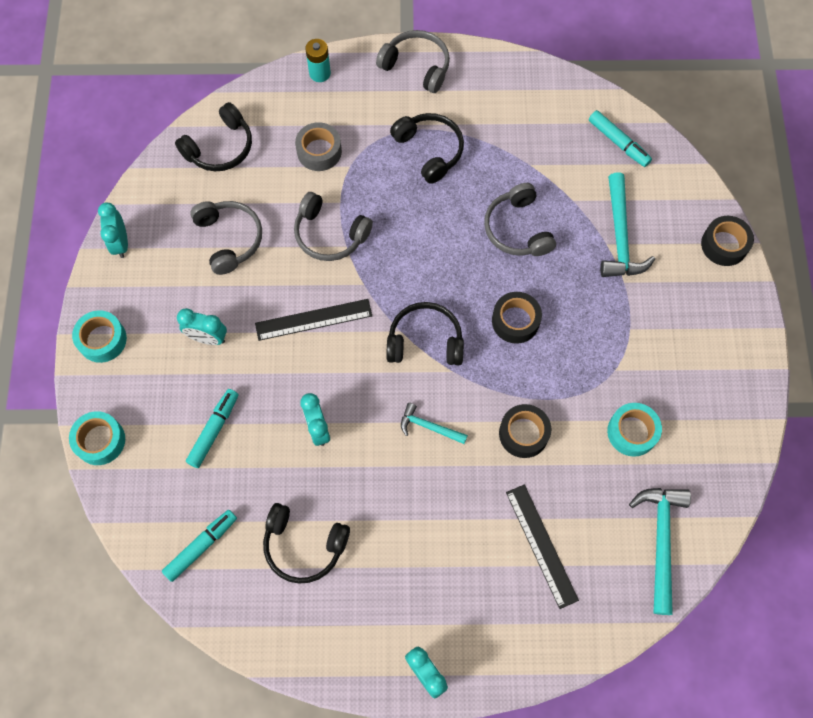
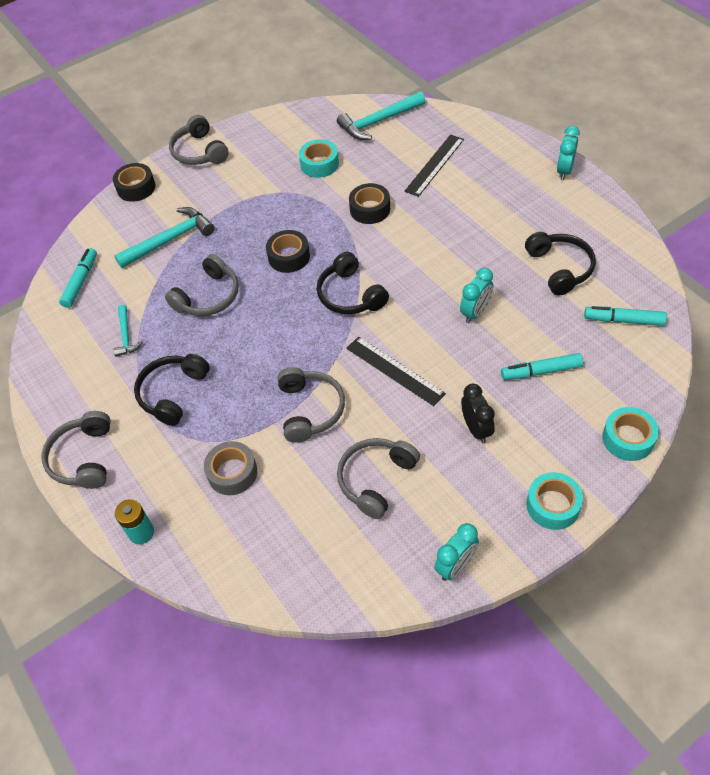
camera: 120 degrees left, 15 degrees down
(208, 338) = (476, 429): turquoise clock -> black clock
(220, 148) = (288, 558): black headphones -> none
(429, 427) = (412, 256): turquoise hammer -> turquoise hammer (126, 336)
(742, 330) = (199, 152): none -> grey headphones

